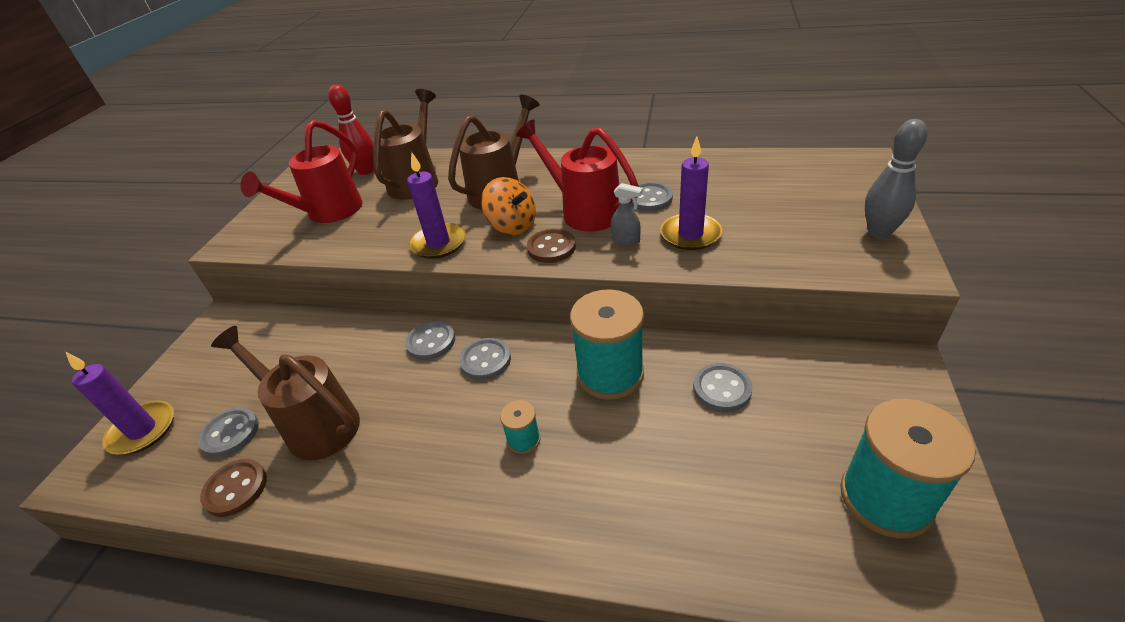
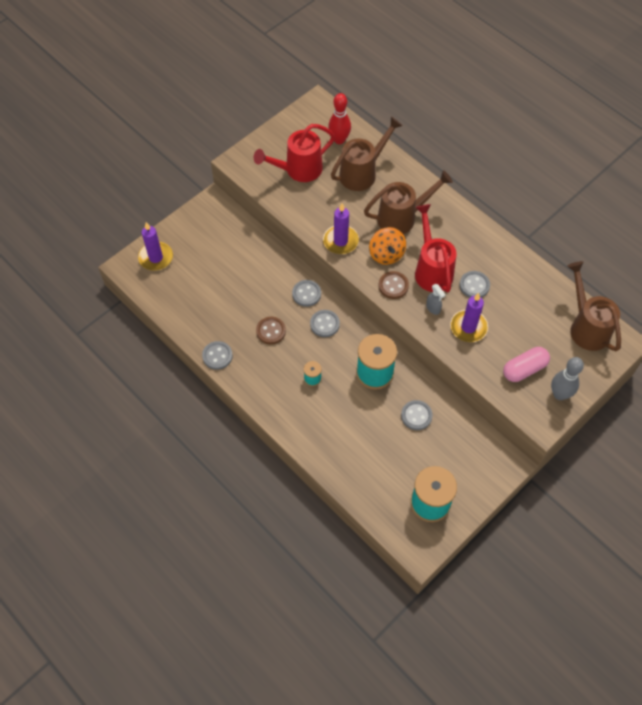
camera: 30 degrees right, 20 degrees up
(230, 433) = (192, 286): grey button -> grey button (217, 356)
(236, 489) = (185, 319): brown button -> brown button (271, 331)
(315, 424) = (230, 307): brown watering can -> brown watering can (586, 327)
(806, 234) = (524, 369): none -> pink capsule

